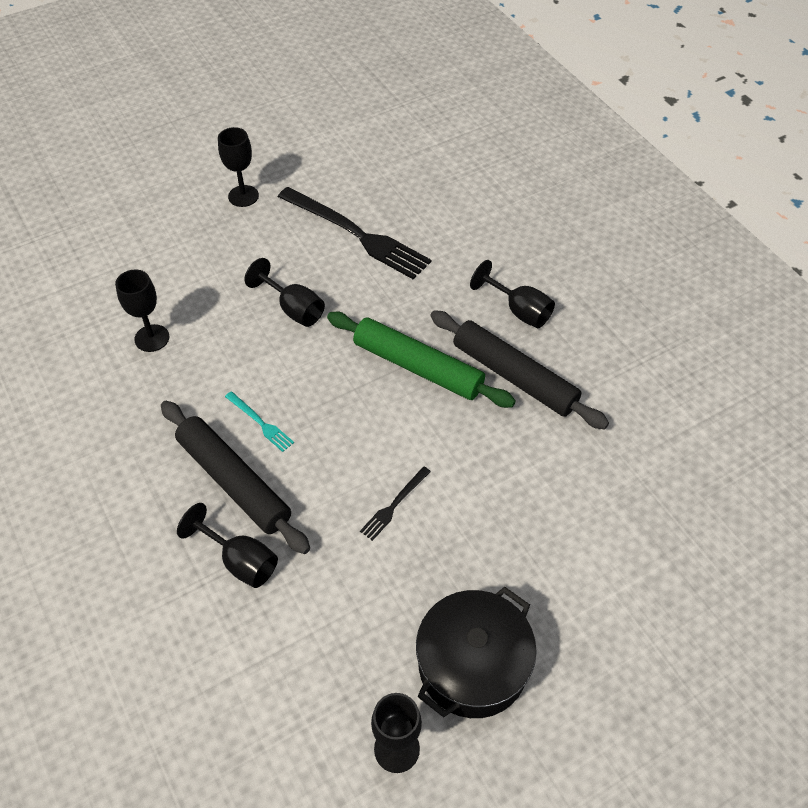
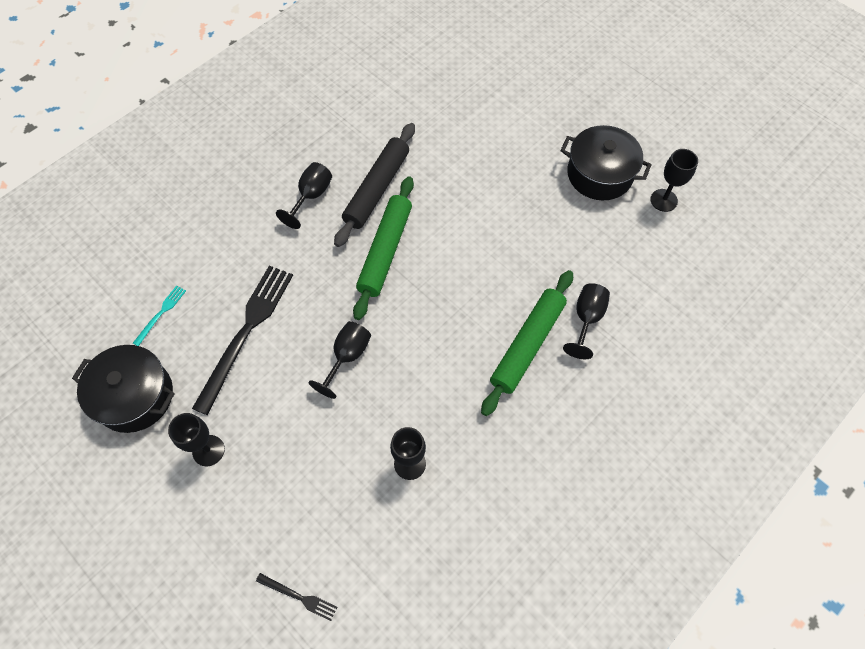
camera: 105 degrees left, 10 degrees up
(234, 481) = (527, 345): black rolling pin -> green rolling pin
(260, 423) = (470, 344): turquoise fork -> turquoise fork (161, 313)
(320, 154) = (135, 396): none -> black pot
(394, 505) = (509, 238): black fork -> black fork (299, 597)

